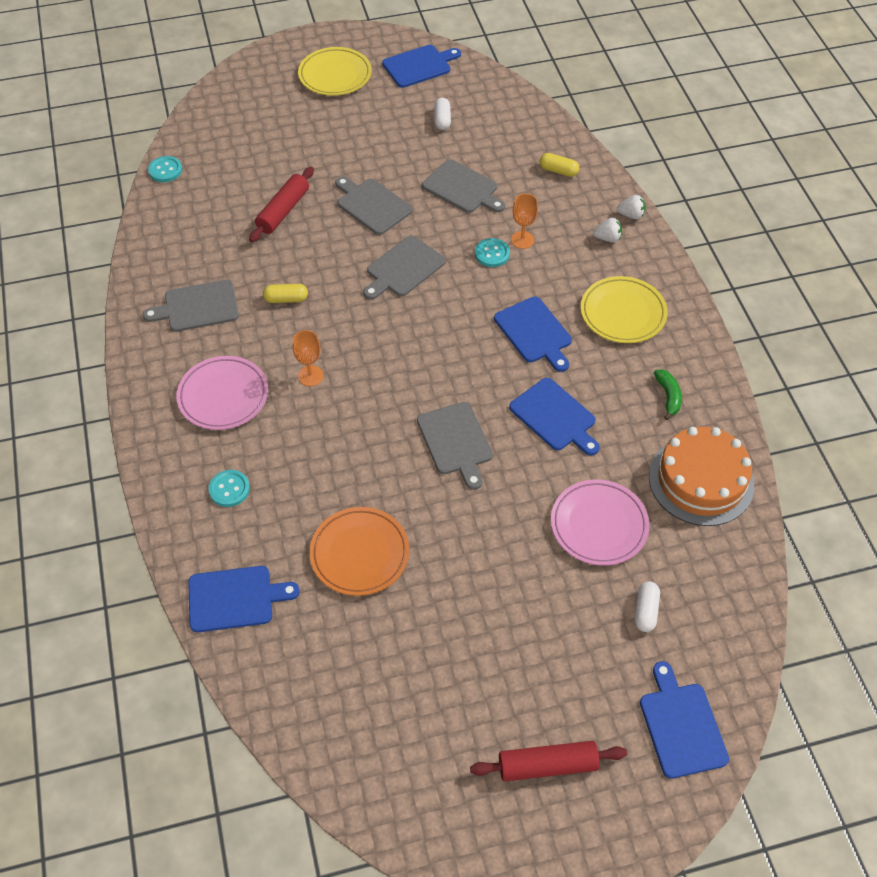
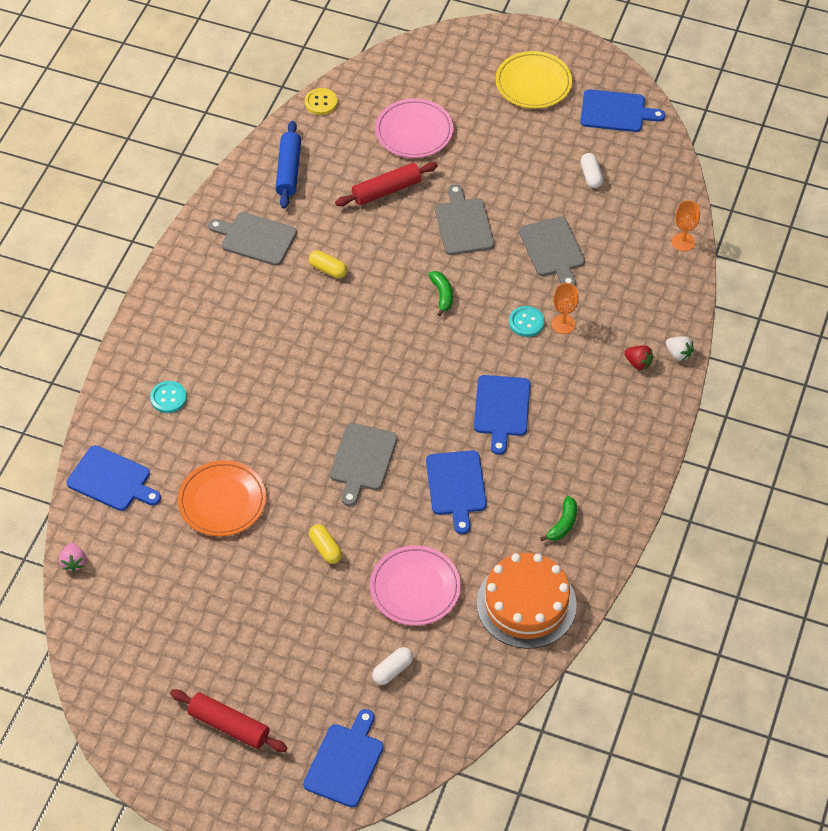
camera: 35 degrees right, 0 degrees up
(165, 170) = (321, 102): turquoise button -> yellow button
(182, 237) = (289, 170): none -> blue rolling pin
(223, 396) = (219, 323): pink plate -> pink plate (414, 132)
(261, 704) = (74, 562): none -> pink strawberry
(310, 376) = (296, 344): orange goblet -> orange goblet (683, 242)
(403, 268) = (442, 295): grey cutting board -> green banana
(442, 120) = (591, 176): white capsule -> white capsule turned 45 degrees counterclockwise
(558, 171) = (651, 278): yellow capsule -> yellow capsule (325, 548)
(607, 238) = (638, 363): white strawberry -> red strawberry
(623, 313) = (590, 435): yellow plate -> none

